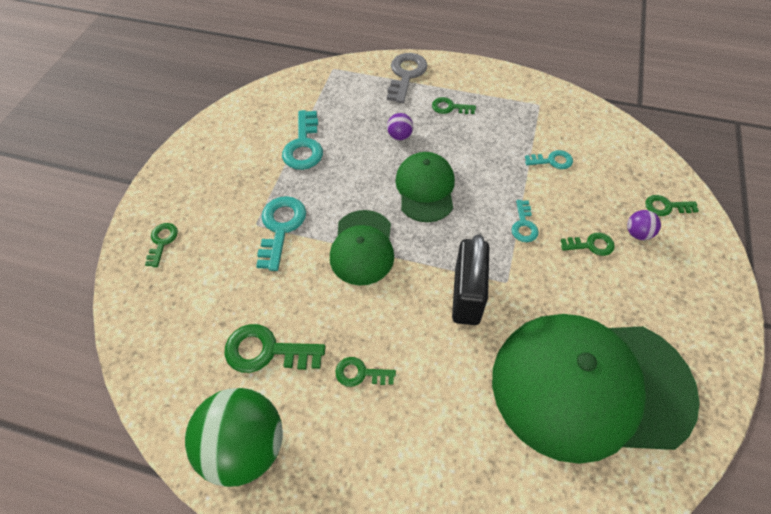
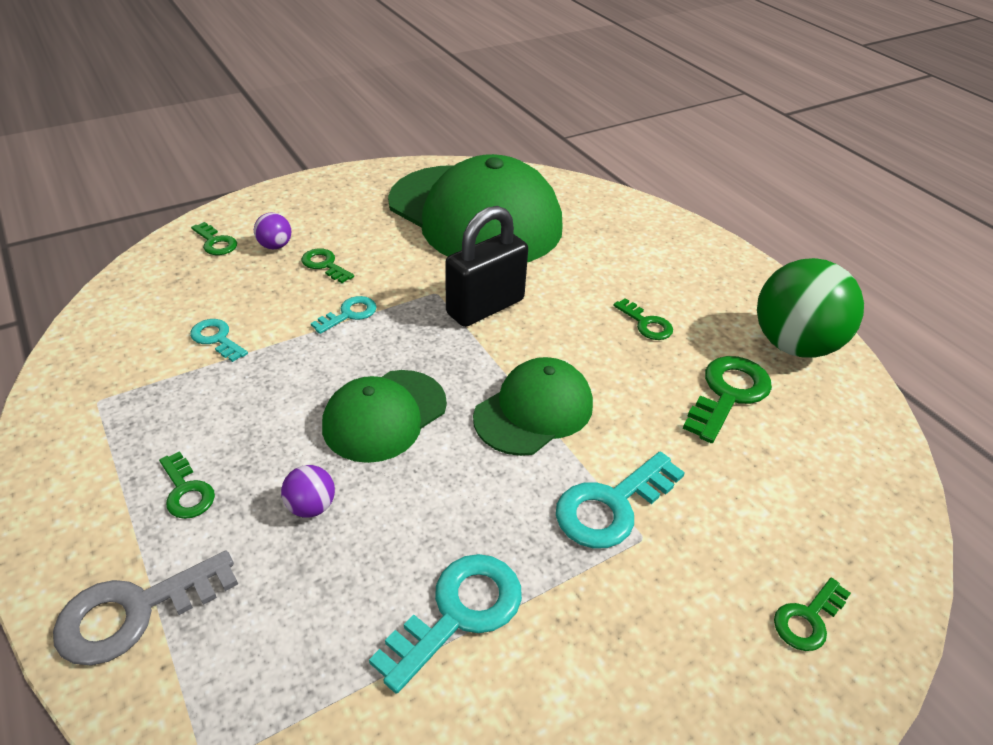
camera: 140 degrees left, 15 degrees down
(266, 351) = (728, 394): green key -> green key turned 105 degrees counterclockwise

